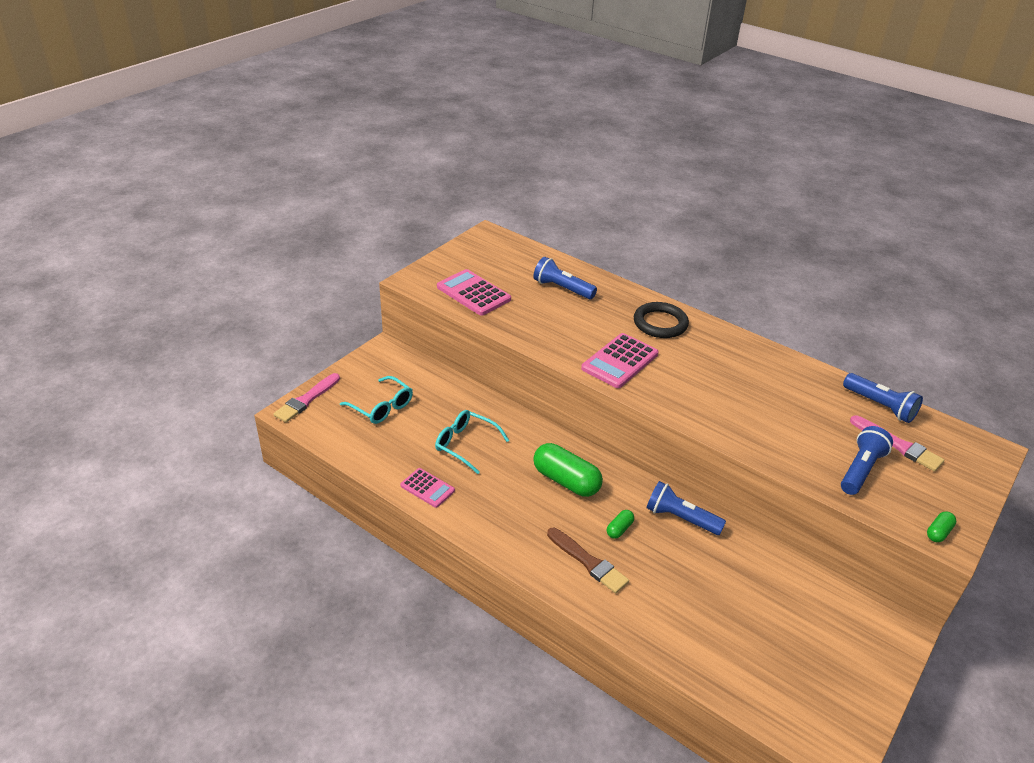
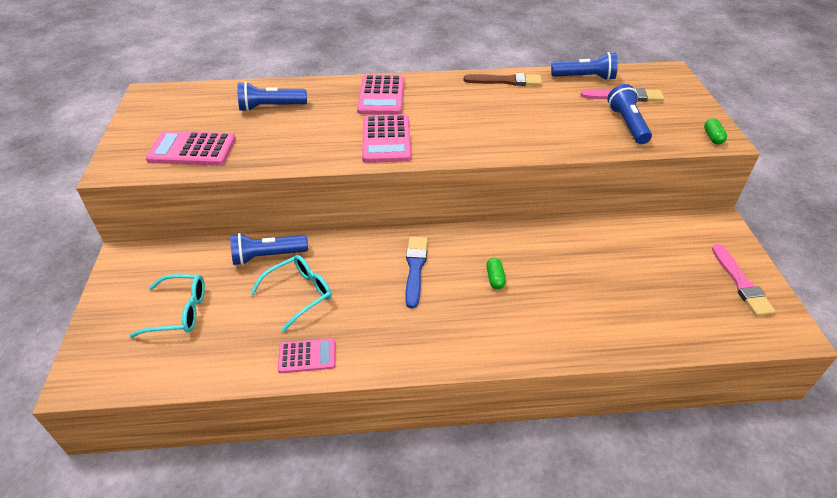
camera: 40 degrees left, 5 degrees up
(306, 400) = (84, 357): pink brush -> pink brush (741, 283)
(465, 444) = (299, 294): turquoise glasses -> turquoise glasses turned 150 degrees clockwise
(566, 481) = (415, 268): green capsule -> blue brush
(588, 562) = (504, 321): brown brush -> brown brush (506, 81)
(660, 323) = (381, 96): black ring -> pink calculator
(680, 518) = (524, 241): blue flashlight -> blue flashlight (267, 256)

